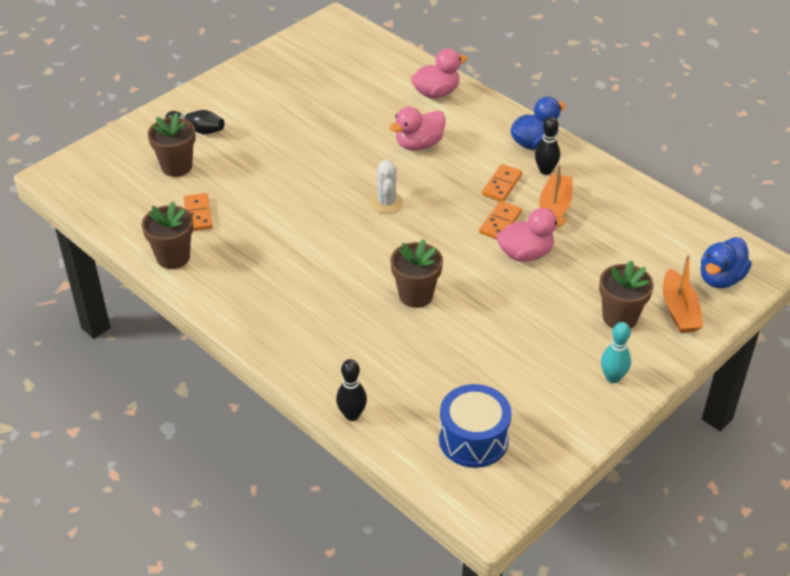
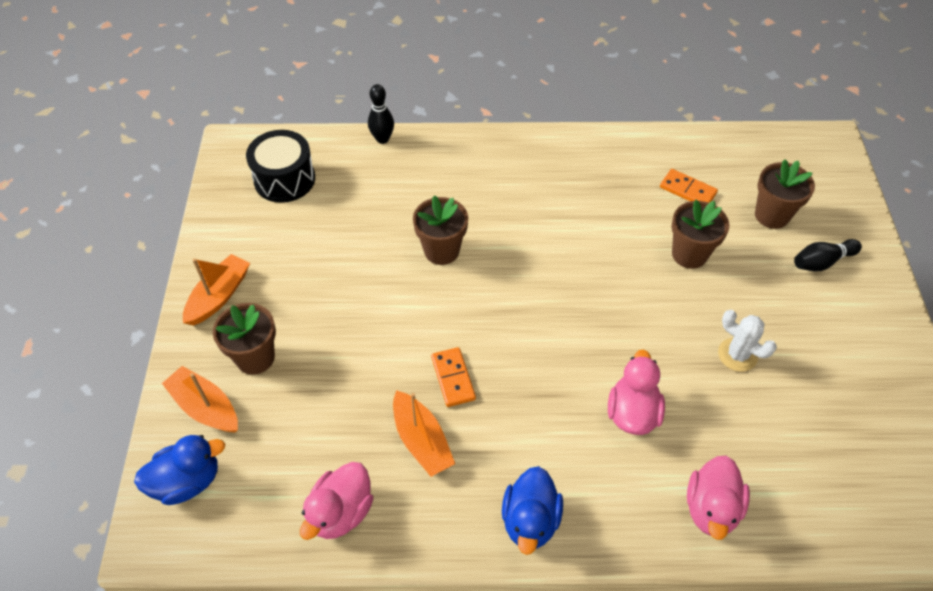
camera: 135 degrees right, 10 degrees up
(173, 257) = (647, 148): brown flower pot -> brown flower pot (689, 254)
(386, 203) = (571, 318): white cactus -> white cactus (737, 355)
(473, 439) = (284, 179): blue drum -> black drum
(502, 185) = (499, 427): orange domino -> none
(525, 254) = (396, 361): pink duck -> pink duck (341, 512)
(545, 171) = (478, 486): black bowling pin -> none
(612, 377) = (219, 296): turquoise bowling pin -> orange boat
(720, 278) = (187, 481): blue duck -> blue duck turned 75 degrees clockwise

